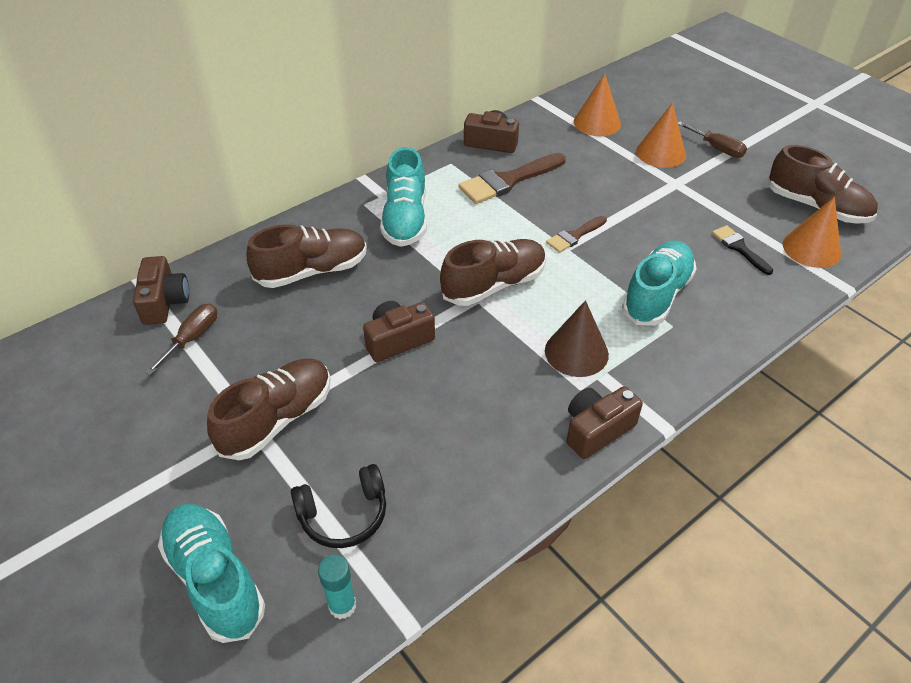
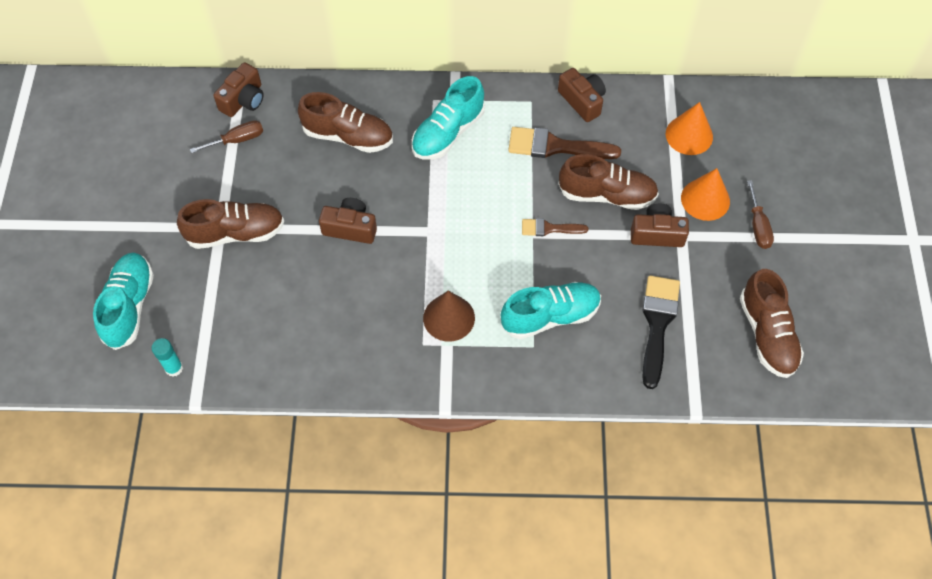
camera: 40 degrees right, 15 degrees up
(344, 515) = (218, 319): black headphones -> none
(494, 285) = (451, 229): brown shoe -> brown shoe (607, 195)
(597, 430) = (403, 377): brown camera -> brown camera (657, 234)
(739, 248) = (657, 324): black brush -> black brush, size x1.75
(811, 248) = (712, 364): orange cone -> none

